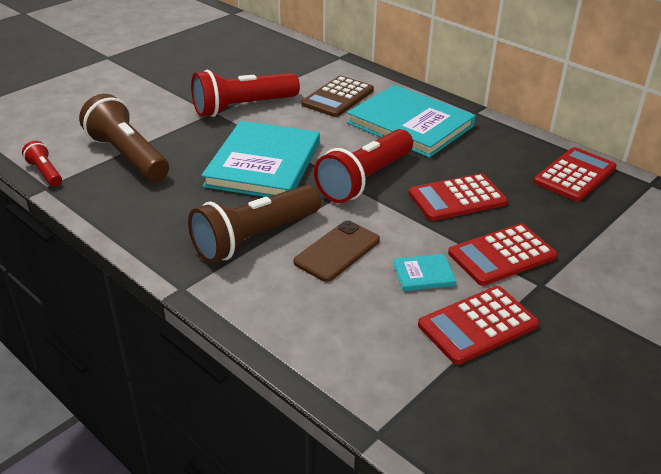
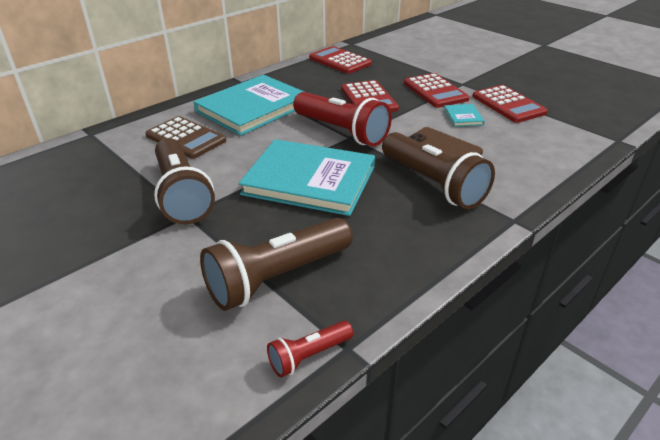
camera: 85 degrees left, 0 degrees up
(242, 107) = (182, 195): red flashlight -> brown flashlight

